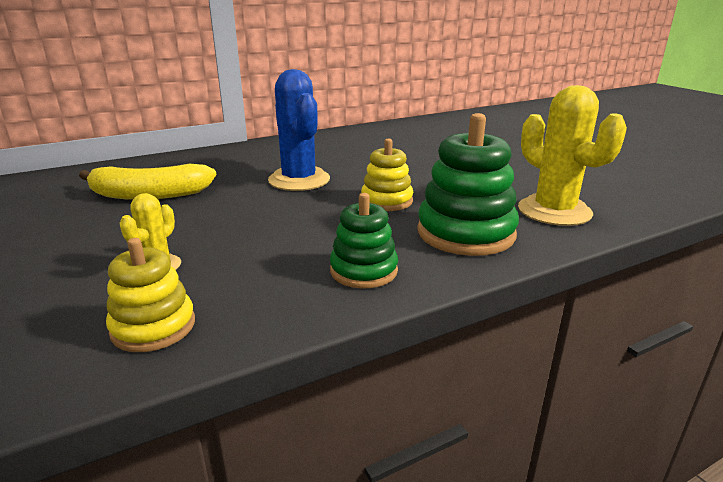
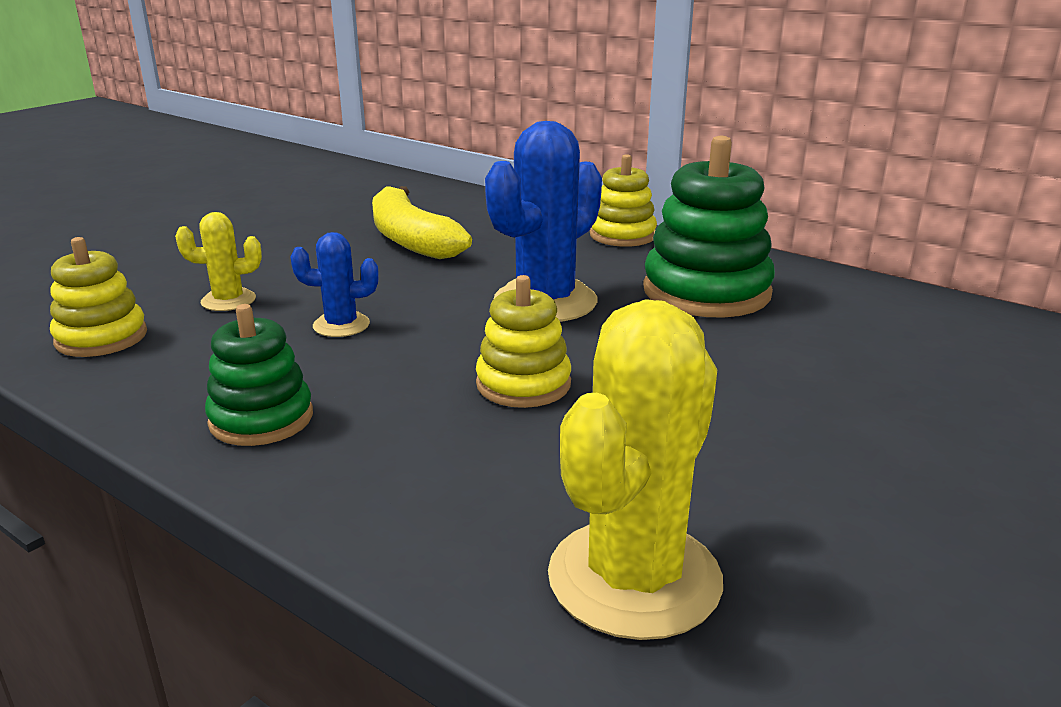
camera: 65 degrees right, 0 degrees up
(240, 150) = (622, 235): none -> yellow stacking toy
(259, 233) = (341, 325): none -> blue cactus
(465, 233) = (440, 481): green stacking toy -> green stacking toy (706, 292)

